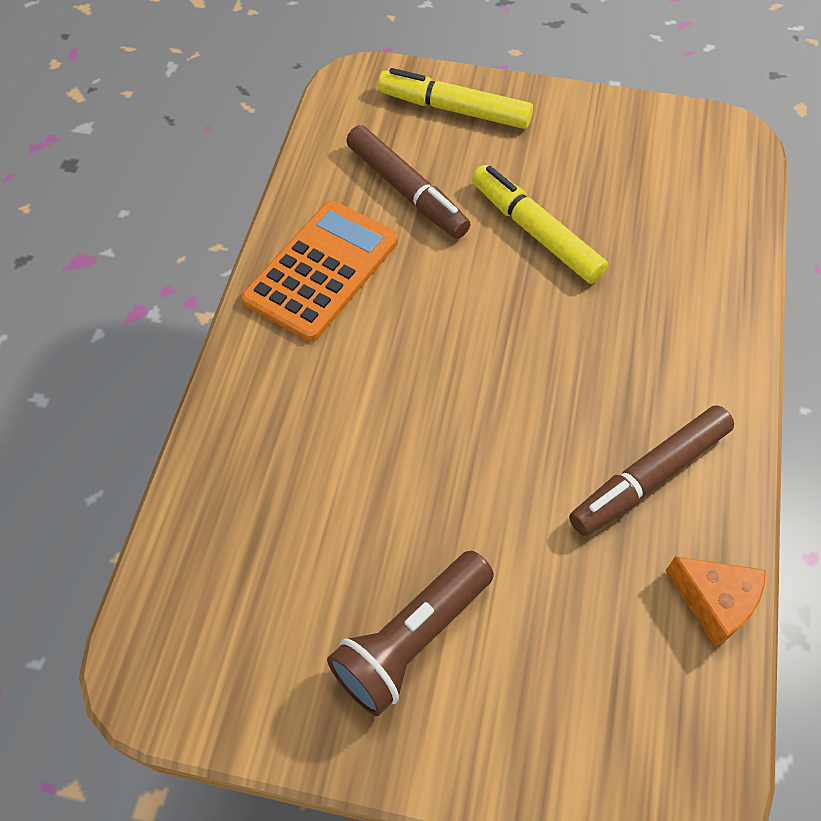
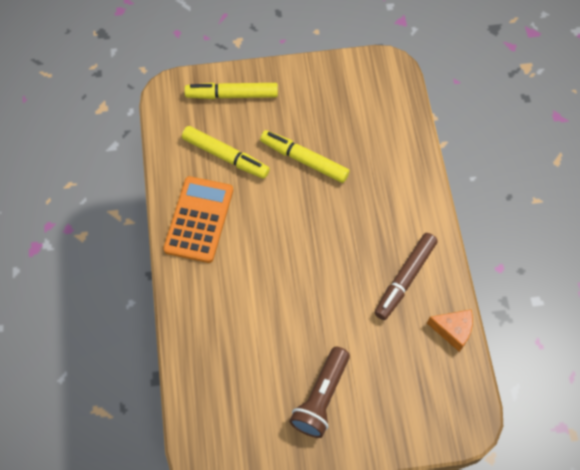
camera: 20 degrees left, 5 degrees up
(406, 191) = (225, 156): brown marker -> yellow marker

